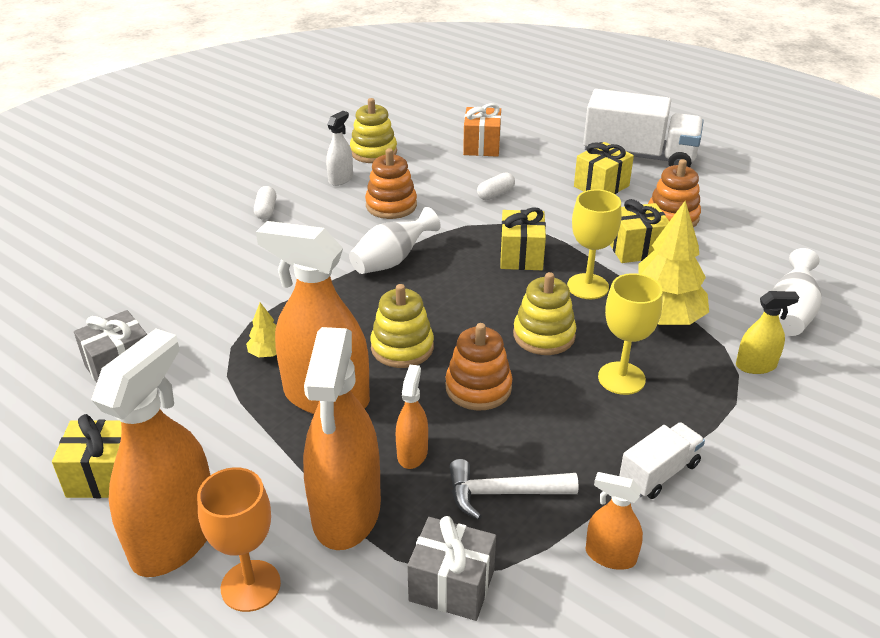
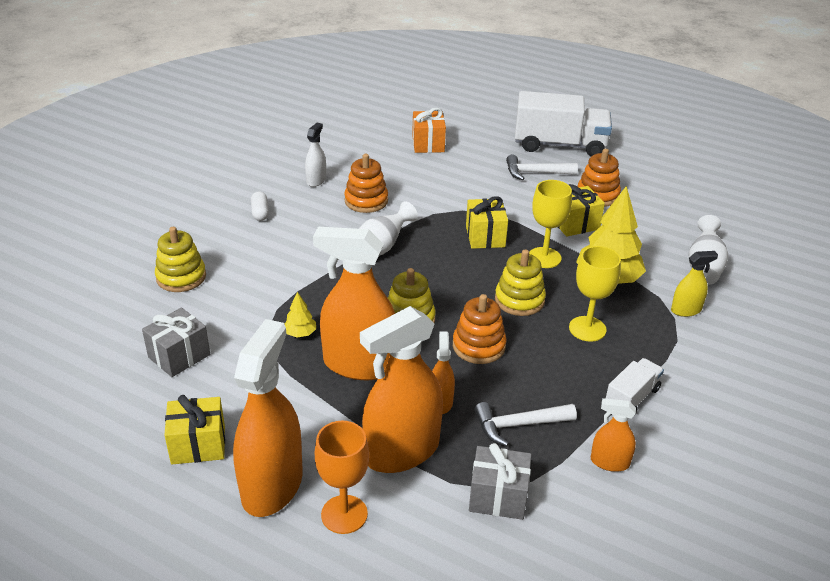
camera: 10 degrees left, 0 degrees up
(346, 511) = (402, 451): orange spray bottle -> orange spray bottle turned 60 degrees clockwise
(373, 152) = (337, 154): yellow stacking toy -> yellow stacking toy (181, 277)
(495, 194) = (450, 185): white capsule -> none
(601, 186) = (535, 173): yellow gift -> white hammer

